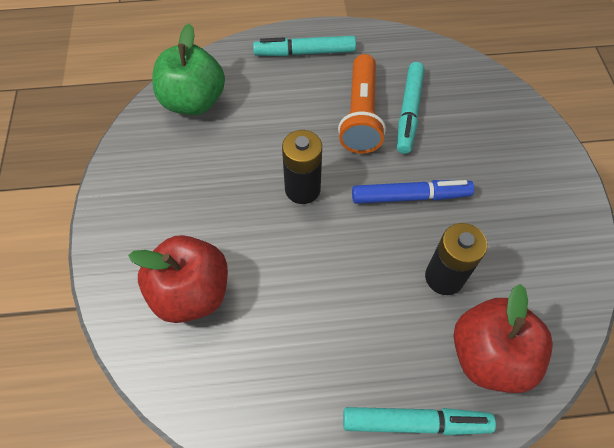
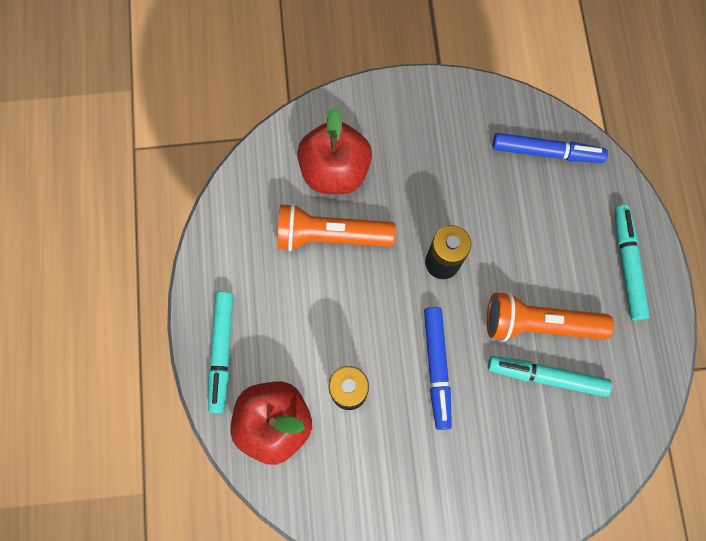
camera: 90 degrees right, 15 degrees up
(193, 101) = (546, 152): green apple -> blue marker
(270, 297) = (330, 235): none -> orange flashlight

